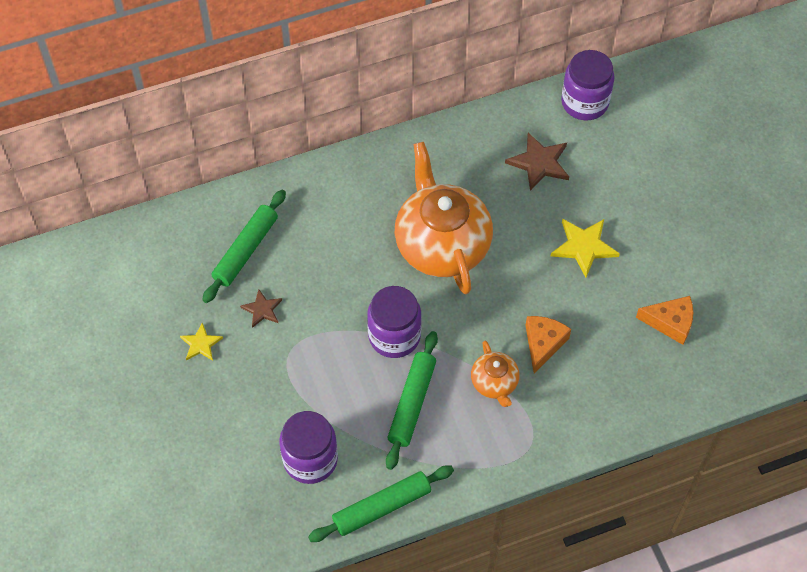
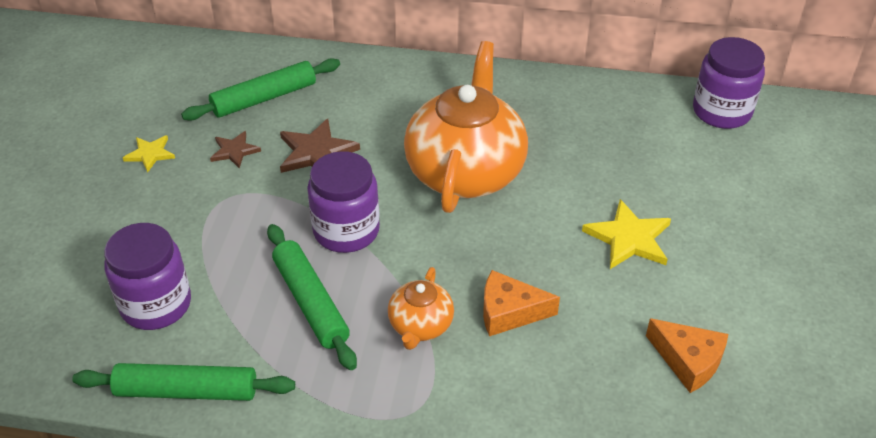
camera: 30 degrees right, 15 degrees down
(412, 403) = (311, 302): green rolling pin -> green rolling pin turned 75 degrees counterclockwise
(539, 163) = (631, 143): brown star -> brown star (316, 152)
(543, 344) = (509, 312): orange cheese -> orange cheese turned 135 degrees counterclockwise

